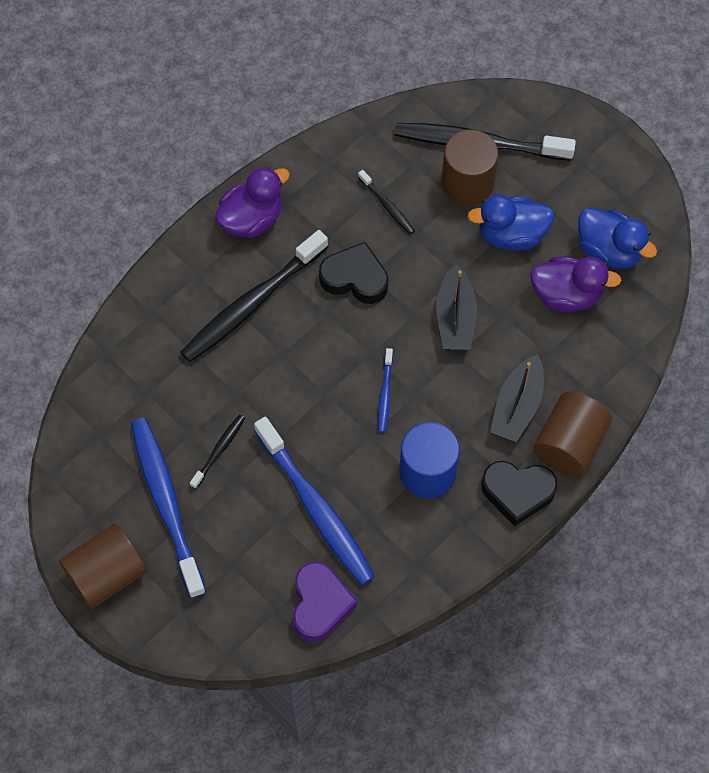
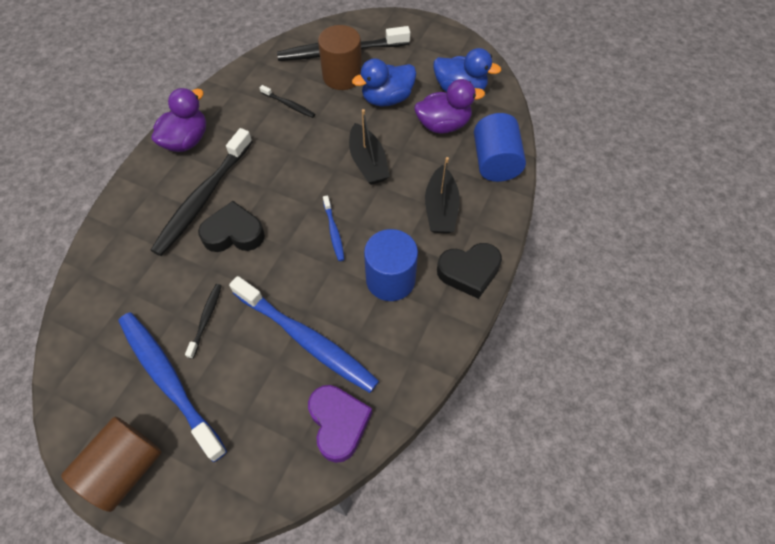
camera: 20 degrees left, 5 degrees down
(355, 278) = (281, 157): black heart -> black heart (234, 233)
(569, 444) = (492, 223): brown cylinder -> none
(608, 367) = (495, 162): none -> blue cylinder

